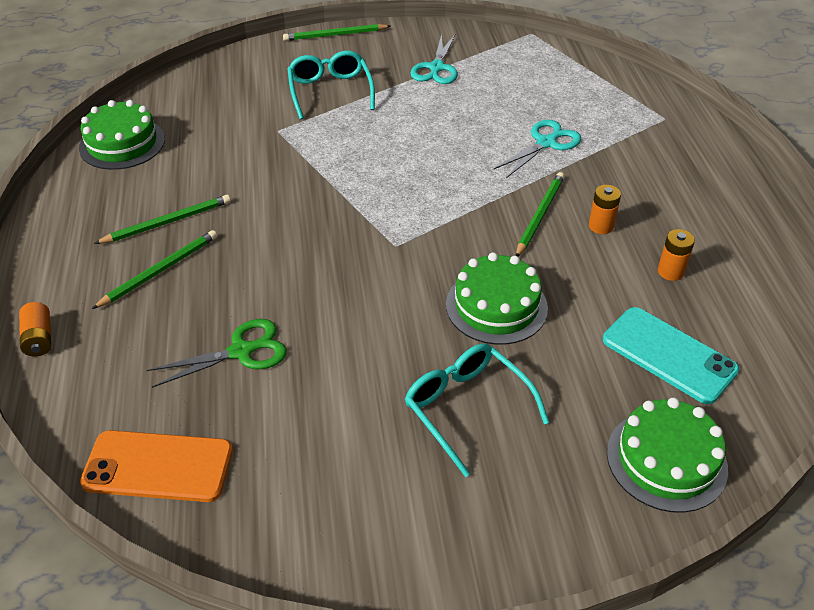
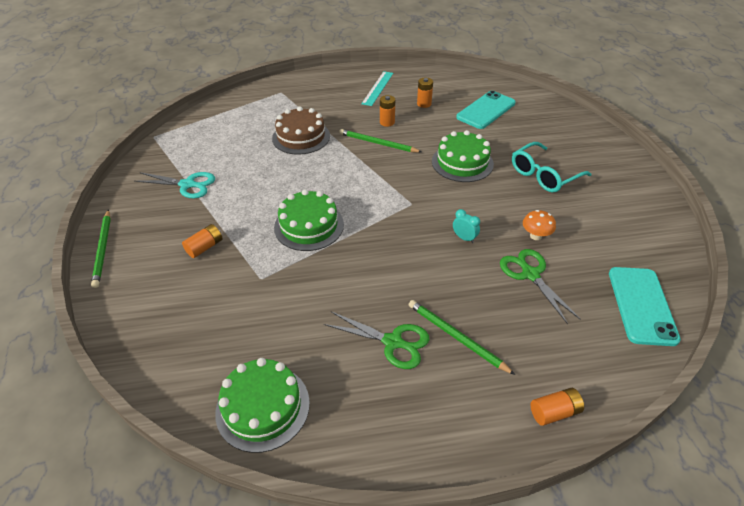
camera: 90 degrees left, 0 degrees up
(158, 466) = (641, 305): orange phone -> turquoise phone
(168, 222) = (392, 342): green pencil -> green scissors
(316, 370) = (535, 236): none -> orange mushroom
(320, 292) = (464, 238): none -> turquoise clock
(330, 91) = (205, 247): turquoise glasses -> orange battery
(546, 143) = (301, 137): turquoise scissors -> brown cake
(666, 460) = (553, 117): green cake -> green cake (309, 226)
(709, 217) = (378, 88): none -> turquoise ruler

